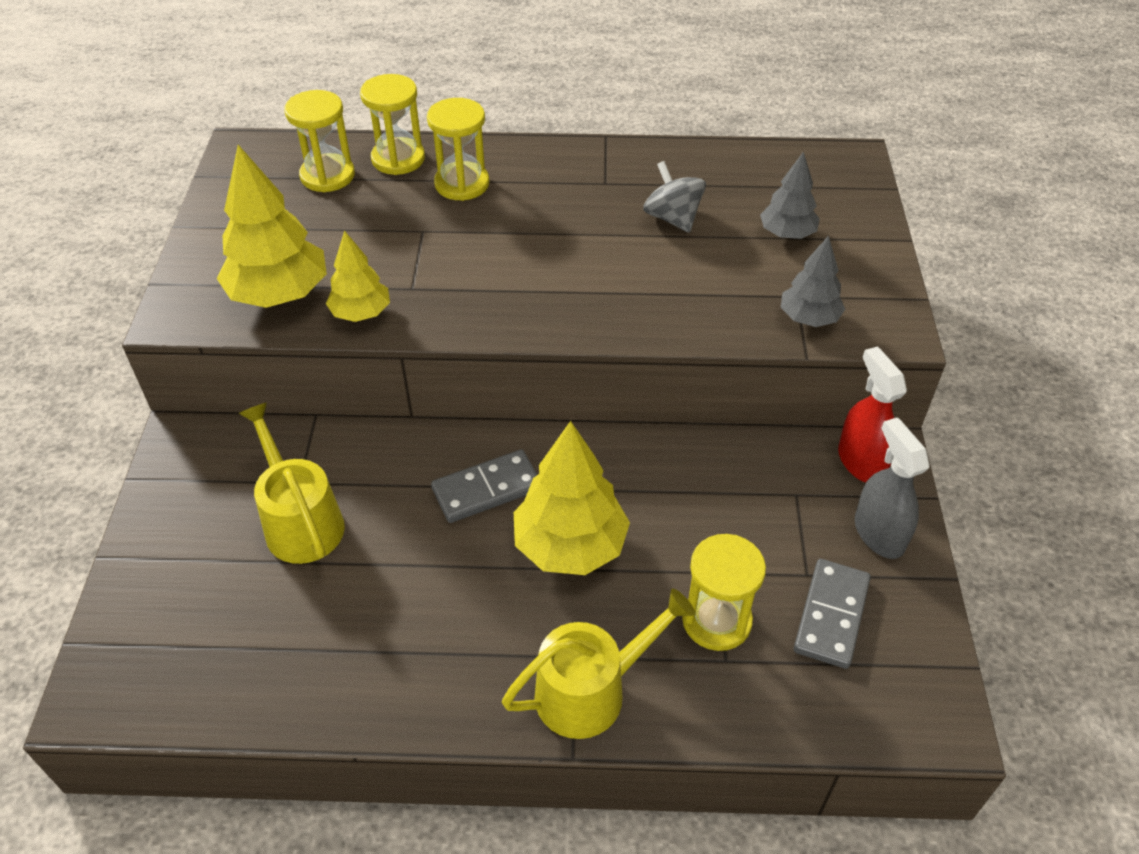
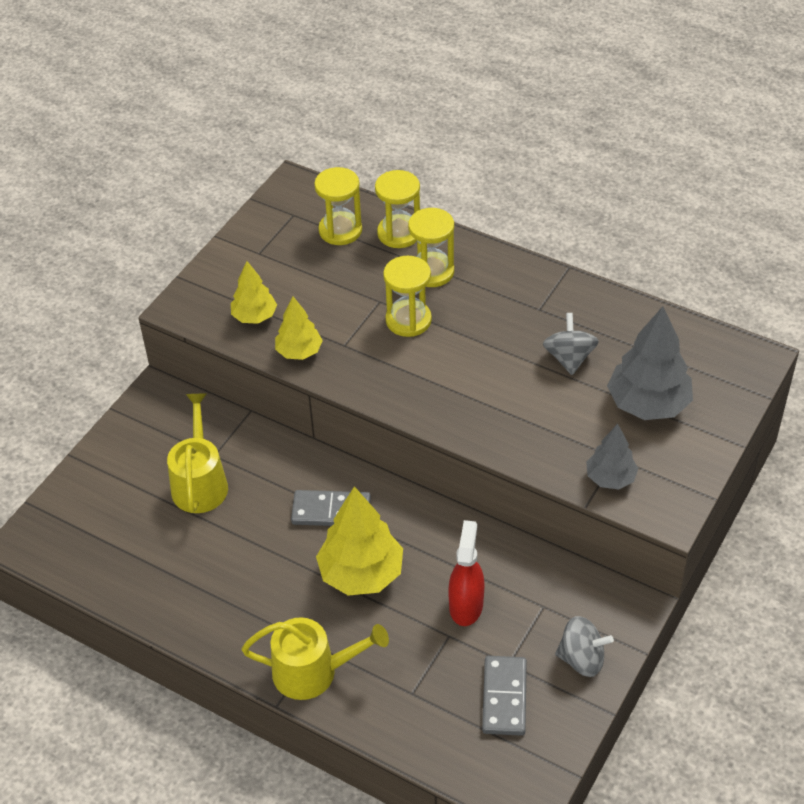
camera: 30 degrees right, 0 degrees up
(279, 294) = (254, 316): yellow tree -> yellow tree, size x0.59
(716, 620) = (424, 665): yellow hourglass -> yellow hourglass (408, 320)
(787, 234) = (648, 404): grey tree -> grey tree, size x1.71
(831, 615) = (504, 697): grey domino -> grey domino turned 45 degrees counterclockwise
(861, 461) = (610, 603): red spray bottle -> red spray bottle (466, 605)
(878, 533) = (582, 659): grey spray bottle -> grey spinning top

